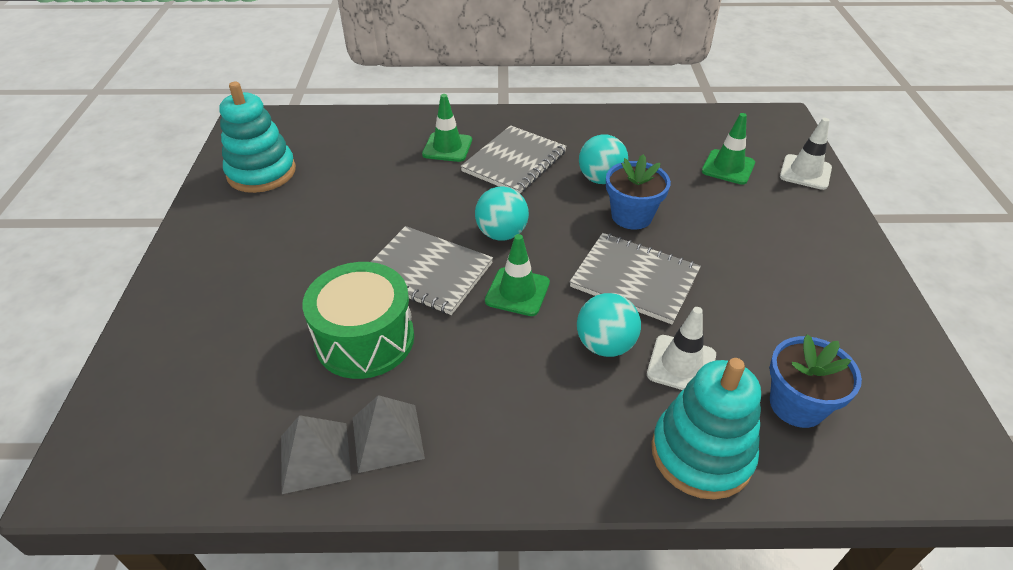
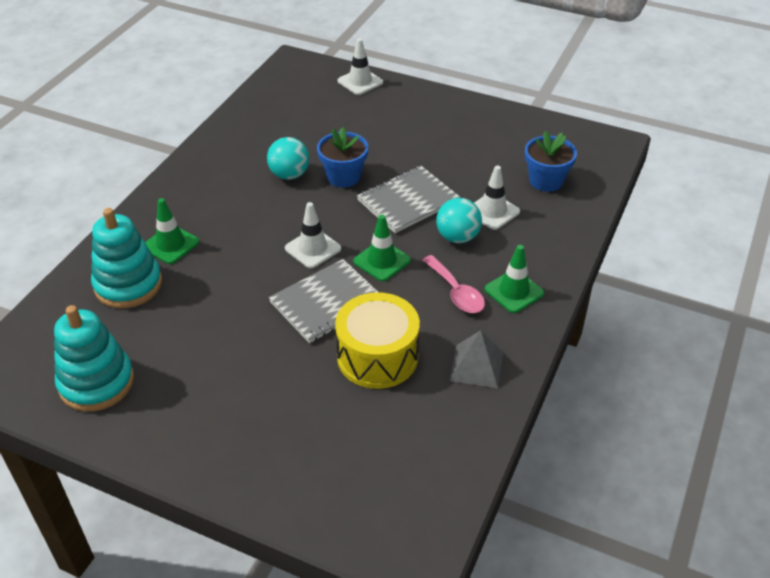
camera: 65 degrees left, 0 degrees up
(315, 457) = (473, 408): grey pyramid -> none
(365, 339) = (377, 356): green drum -> yellow drum
(501, 234) = (313, 248): turquoise ball -> white traffic cone
(505, 375) = (456, 292): none -> pink spoon
(514, 162) = (227, 212): grey notebook -> none
(701, 453) = (559, 231): turquoise stacking toy -> turquoise stacking toy (128, 285)
(728, 167) = (327, 111): green traffic cone -> green traffic cone (514, 291)

